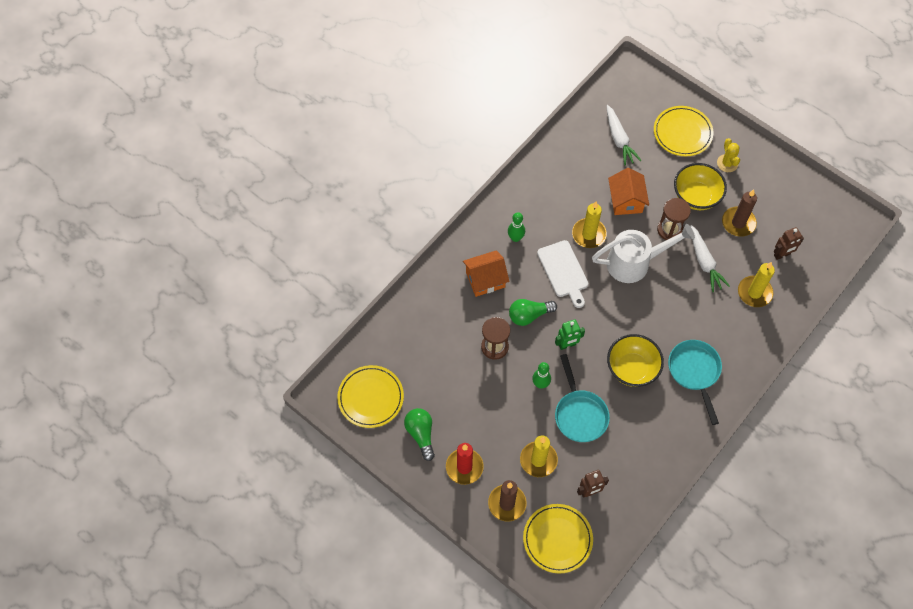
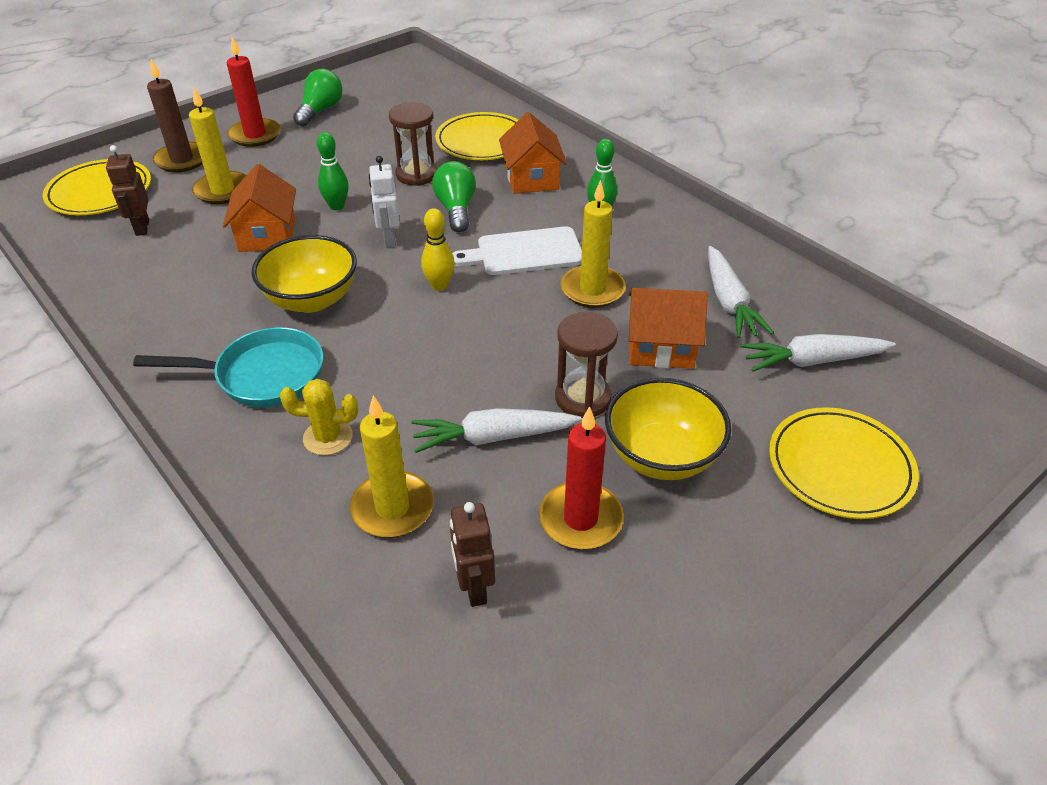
camera: 100 degrees right, 20 degrees down
(370, 397) = (389, 84): yellow plate -> yellow plate (482, 141)
(421, 434) = (320, 111): green light bulb -> green light bulb turned 60 degrees counterclockwise
(567, 345) = (389, 238): green robot -> white robot
(579, 414) = (267, 235): turquoise pan -> orange house
(583, 173) = (729, 302): none -> white carrot
(604, 308) = (439, 285): none -> yellow bowling pin
(635, 262) = (519, 337): white watering can -> none
(727, 163) = (754, 535): yellow cactus -> yellow cactus (328, 437)
(738, 223) = (580, 519): brown candle -> red candle

